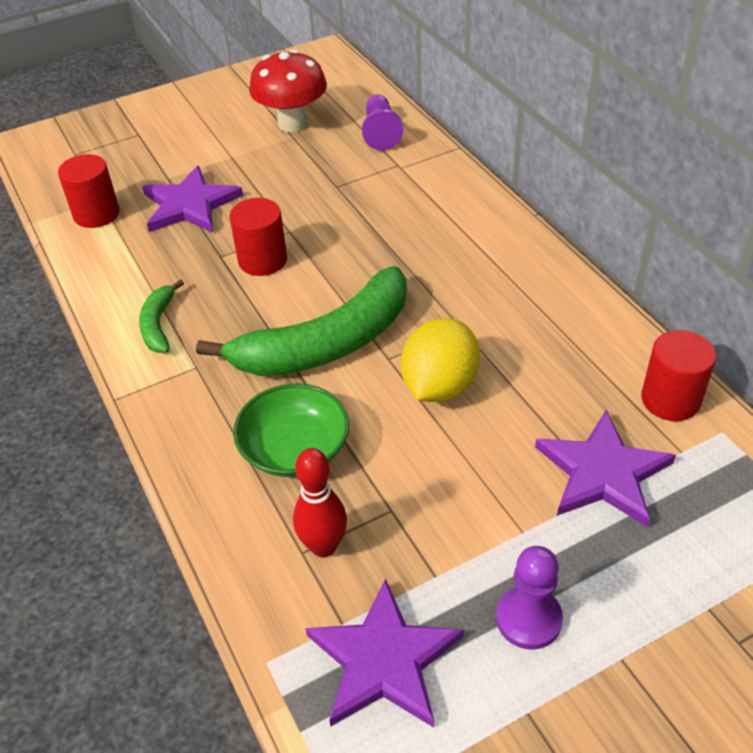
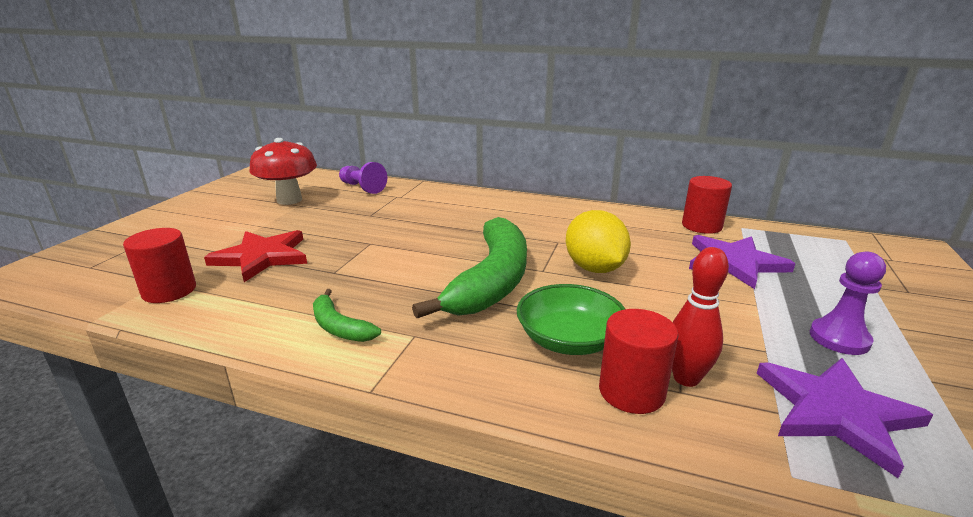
camera: 45 degrees left, 20 degrees down
(190, 205) = (262, 257): purple star -> red star
(262, 260) = (373, 262): red cylinder -> red cylinder (631, 391)

